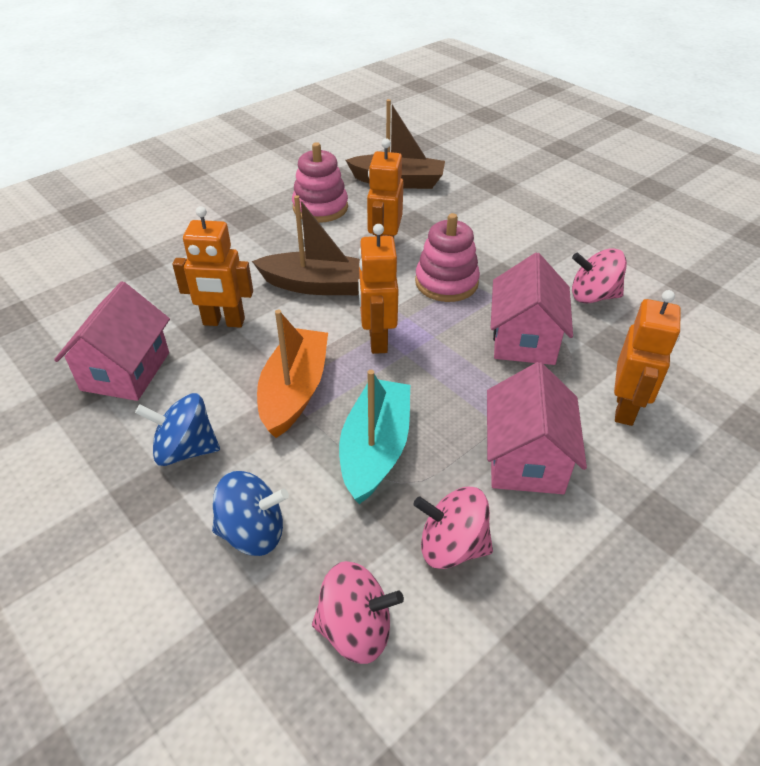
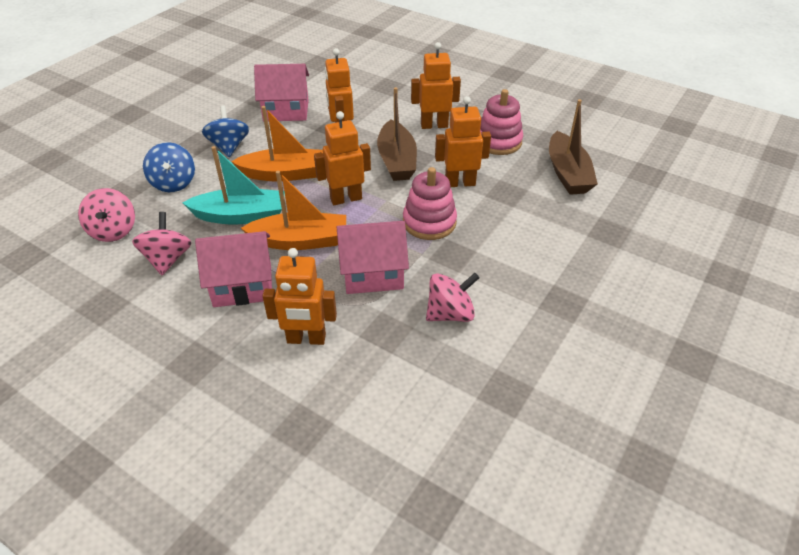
camera: 75 degrees right, 0 degrees up
(259, 244) = (434, 125): none -> orange robot
(449, 392) = (300, 241): none -> orange boat
(593, 296) = (450, 313): pink spinning top -> pink spinning top turned 75 degrees clockwise

